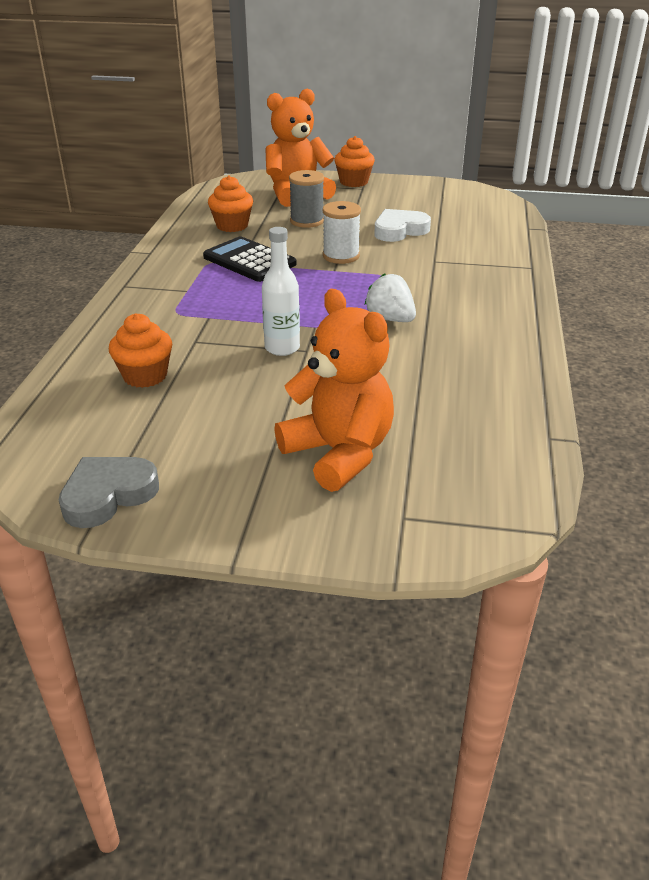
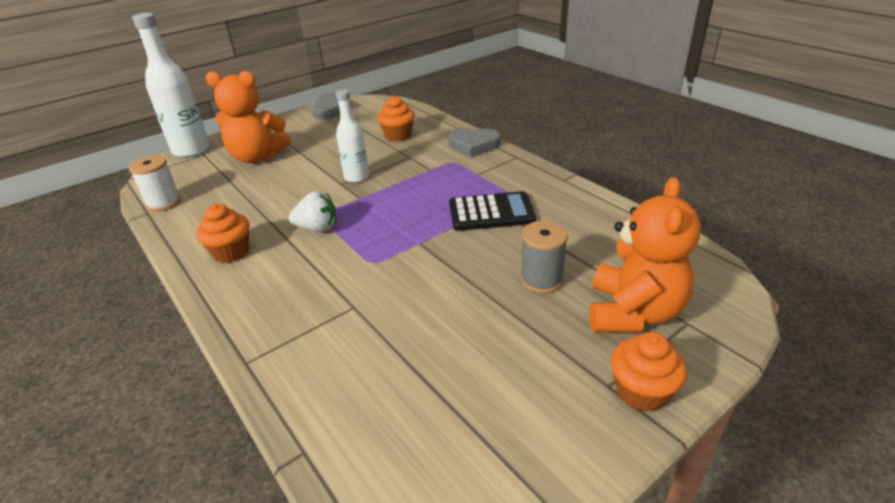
camera: 135 degrees right, 0 degrees up
(121, 316) = (474, 146): none -> grey heart
(232, 226) = (579, 233): orange cupcake -> orange cupcake (231, 252)
(341, 256) = (438, 259): white spool -> white spool (163, 202)
(399, 230) = (442, 329): white heart -> none
(415, 542) = (191, 150): none -> white bottle

